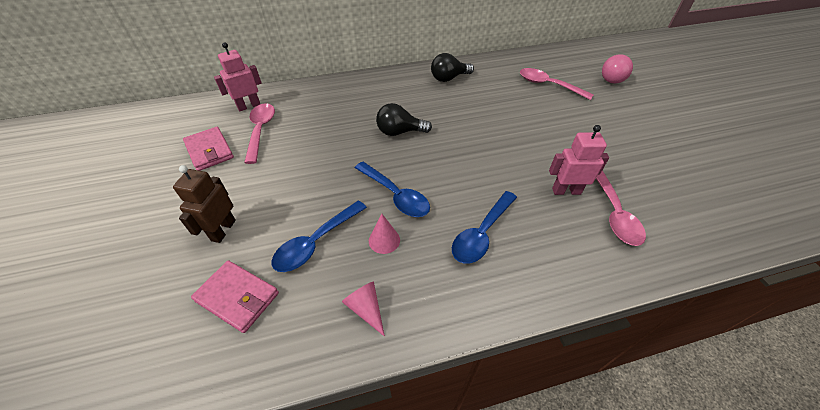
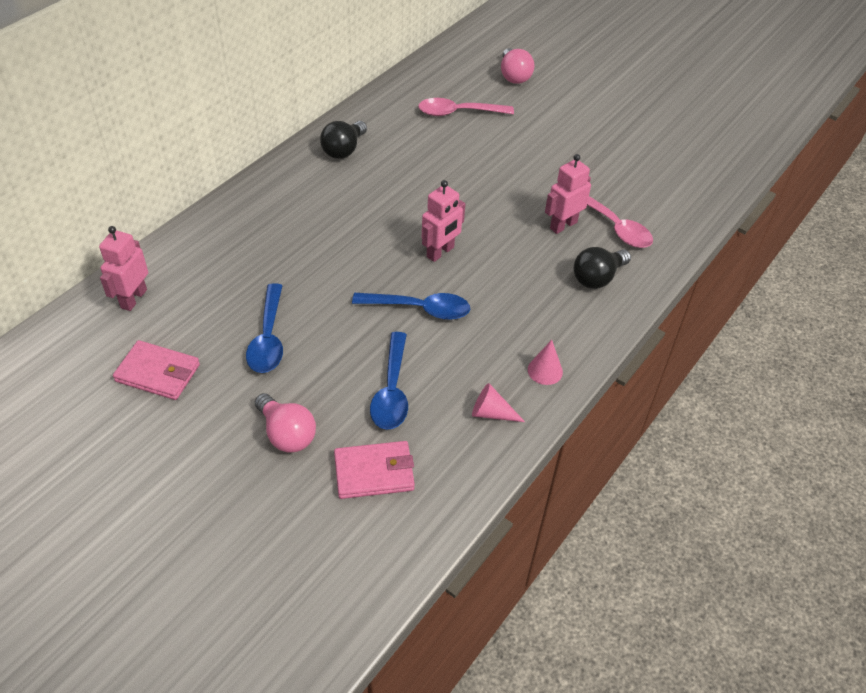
camera: 40 degrees left, 0 degrees up
(223, 230) = (286, 434): brown robot -> pink light bulb
(261, 130) = (191, 319): pink spoon -> none
(384, 240) = (450, 353): pink cone -> pink cone (545, 370)
(400, 132) = (355, 242): black light bulb -> black light bulb (597, 278)
(449, 165) = (440, 252): none -> pink robot
(481, 234) = (527, 301): blue spoon -> blue spoon (268, 338)

